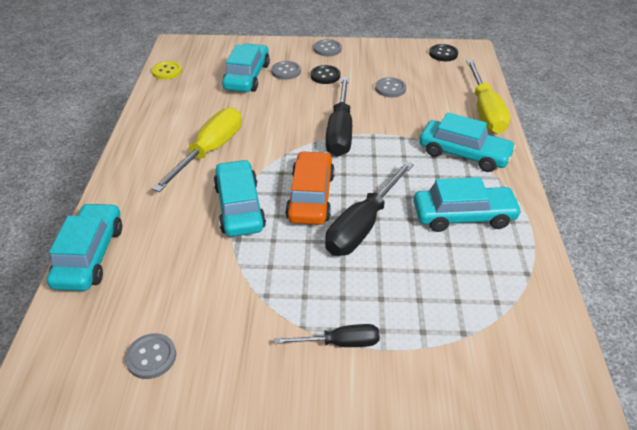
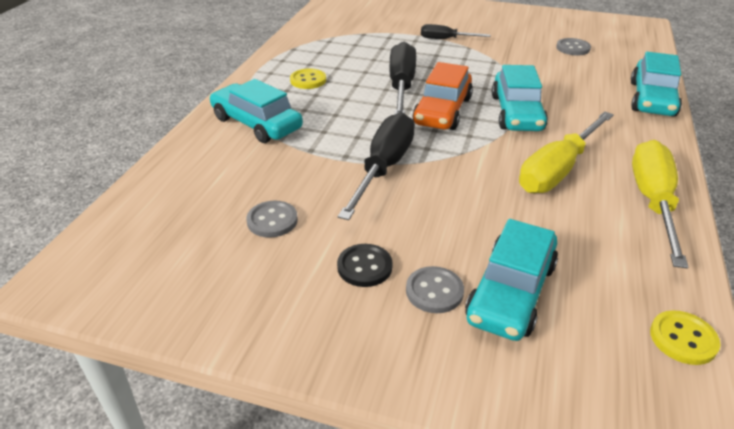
camera: 165 degrees left, 5 degrees down
(327, 49) = (329, 342): grey button -> none
(363, 225) = (401, 86): black screwdriver -> black screwdriver turned 45 degrees counterclockwise
(443, 54) = (115, 280): black button -> none
(463, 216) = (308, 80): turquoise car -> yellow button
(485, 111) = (176, 164): yellow screwdriver -> yellow screwdriver (652, 202)

